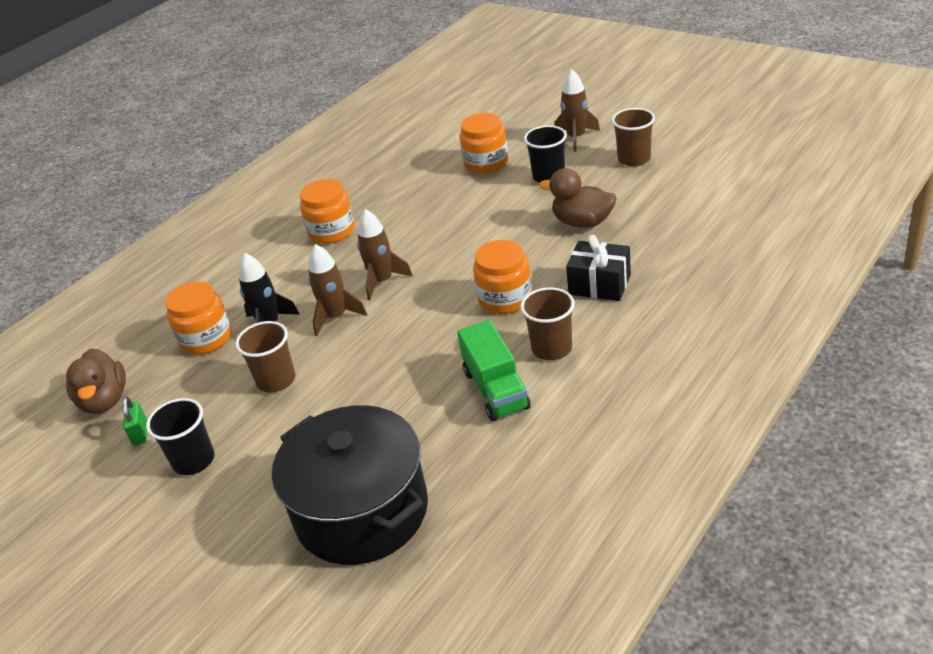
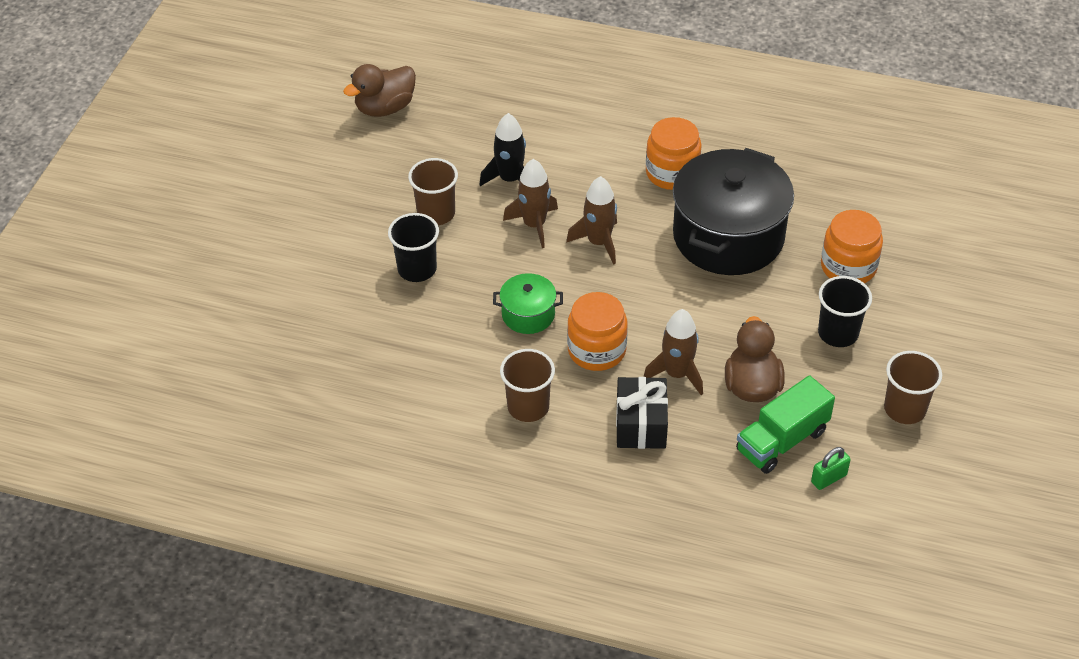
camera: 65 degrees right, 10 degrees up
(140, 433) = (352, 148): green padlock -> green padlock (829, 478)
(194, 460) = (329, 196): black cup -> black cup (417, 269)
(206, 338) = (480, 141): orange jar -> none
(362, 511) = (296, 326): black pot -> black pot (728, 236)
(441, 334) = (528, 314): none -> green pot
(496, 389) = (459, 377): green truck -> green truck (782, 440)
(576, 138) = (936, 340): brown rocket -> brown rocket (677, 374)

